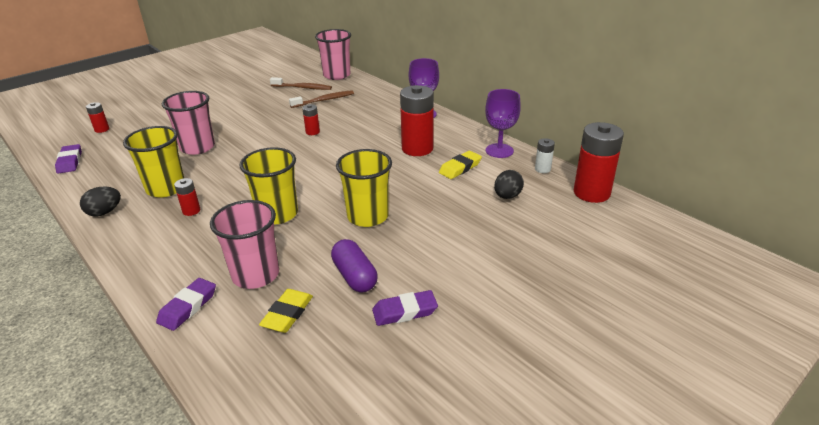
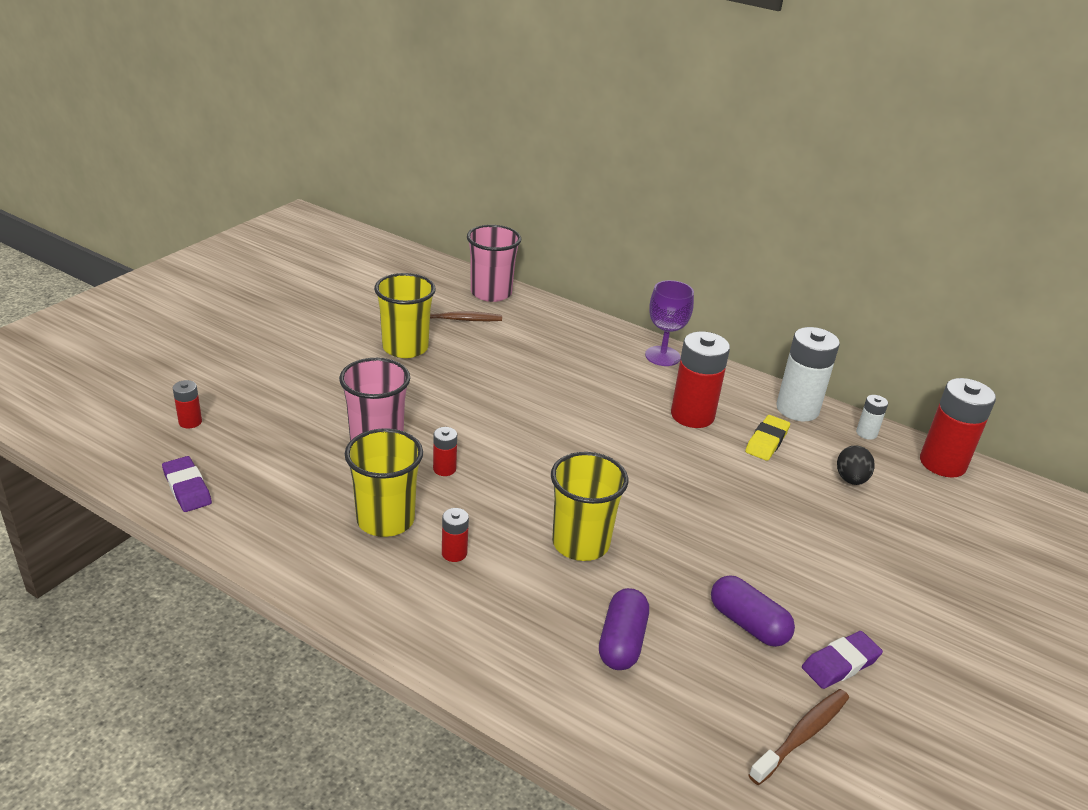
camera: 20 degrees left, 0 degrees up
(104, 212) = (323, 572): black egg -> none
(188, 307) = (568, 704): purple eraser -> none
(255, 275) = (622, 642): pink cup -> purple capsule
(287, 314) = (704, 692): yellow eraser -> none
(312, 132) = (529, 399): red battery -> red battery (444, 469)
(324, 100) = (505, 341): brown toothbrush -> brown toothbrush (802, 735)
(368, 216) = (702, 531): yellow cup -> yellow cup (405, 348)
(499, 151) = (797, 409): purple goblet -> white battery

